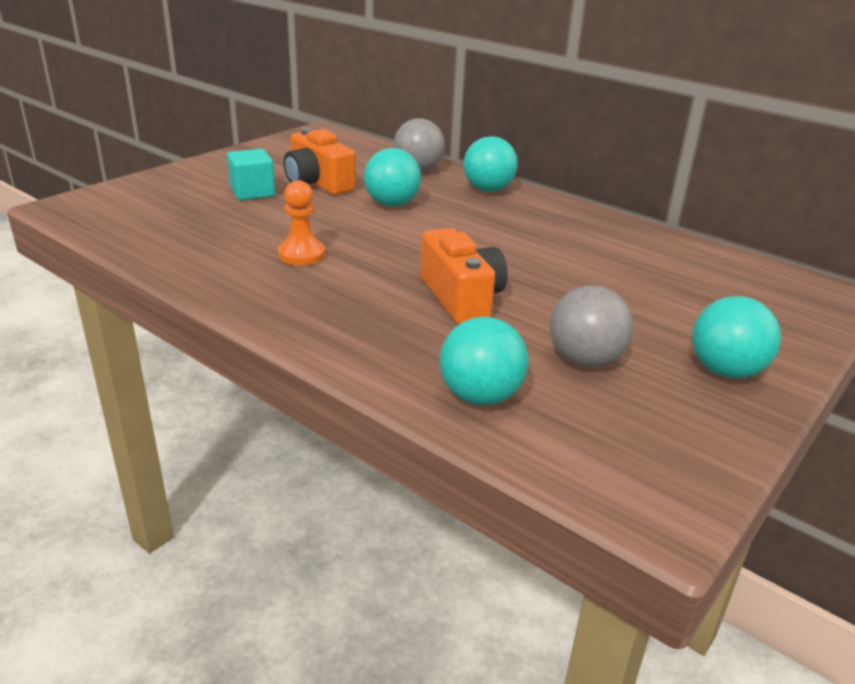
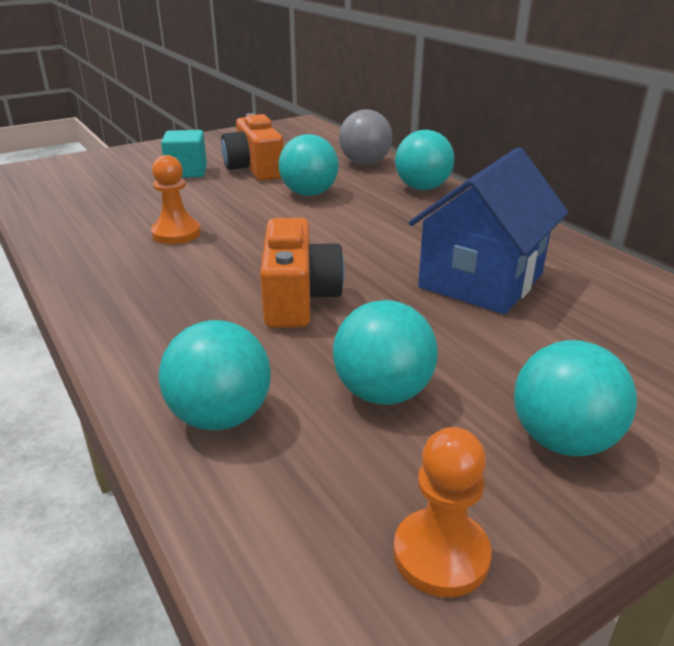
camera: 20 degrees right, 0 degrees up
(585, 360) = (382, 393): grey ball -> turquoise ball
(594, 266) = (481, 281): none -> blue house
(698, 452) = (441, 554): none -> orange pawn

